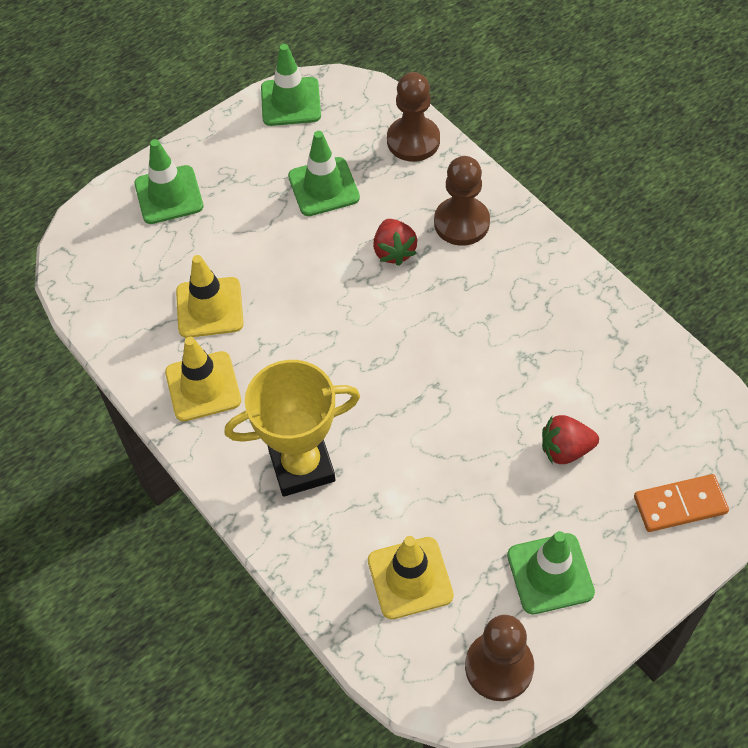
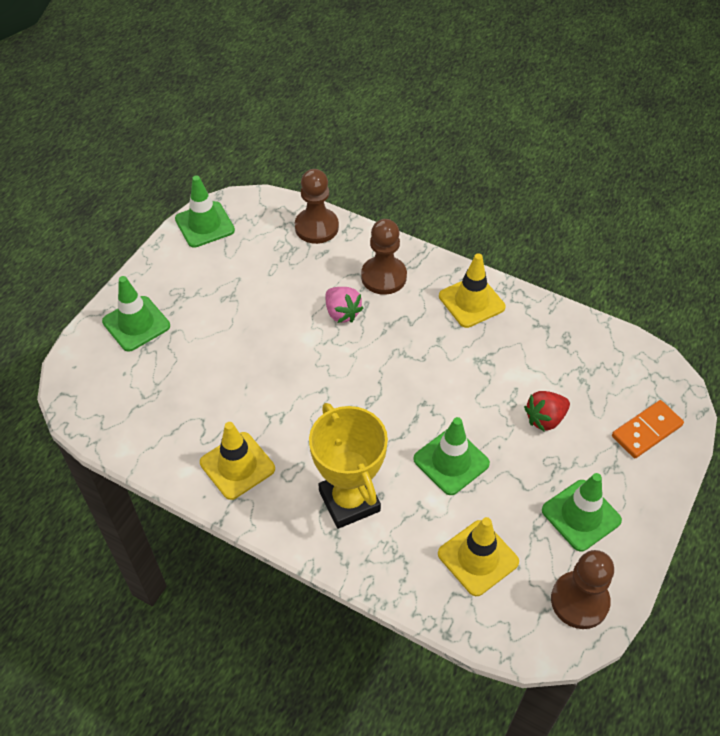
camera: 25 degrees left, 5 degrees down
(209, 308) = (213, 401): yellow traffic cone -> yellow traffic cone (471, 301)
(302, 466) = (349, 501): yellow trophy -> yellow trophy turned 75 degrees counterclockwise
(323, 187) = (262, 281): green traffic cone -> green traffic cone (451, 461)
(394, 251) = (342, 313): red strawberry -> pink strawberry

